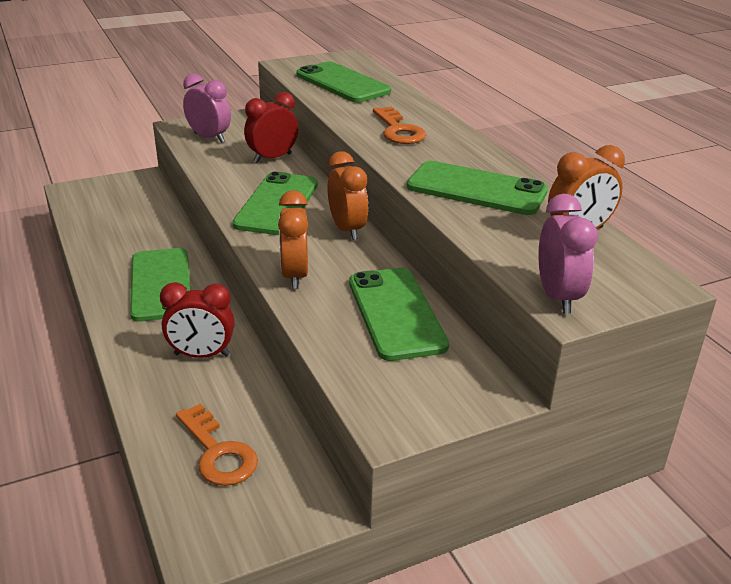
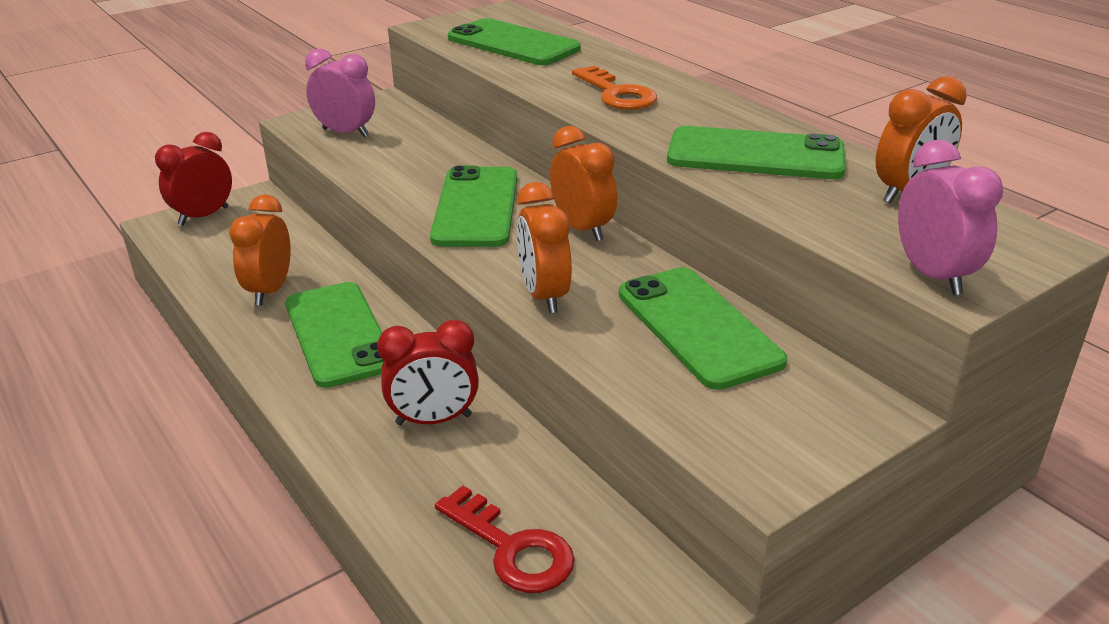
camera: 10 degrees left, 0 degrees up
(126, 247) = (270, 290): none -> orange clock
(218, 452) = (512, 548): orange key -> red key
(272, 158) = (442, 150): red clock -> red clock (204, 216)

